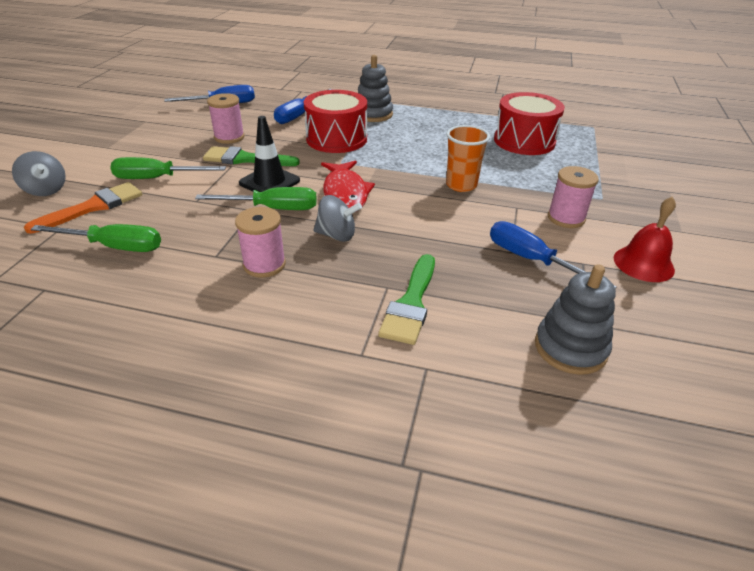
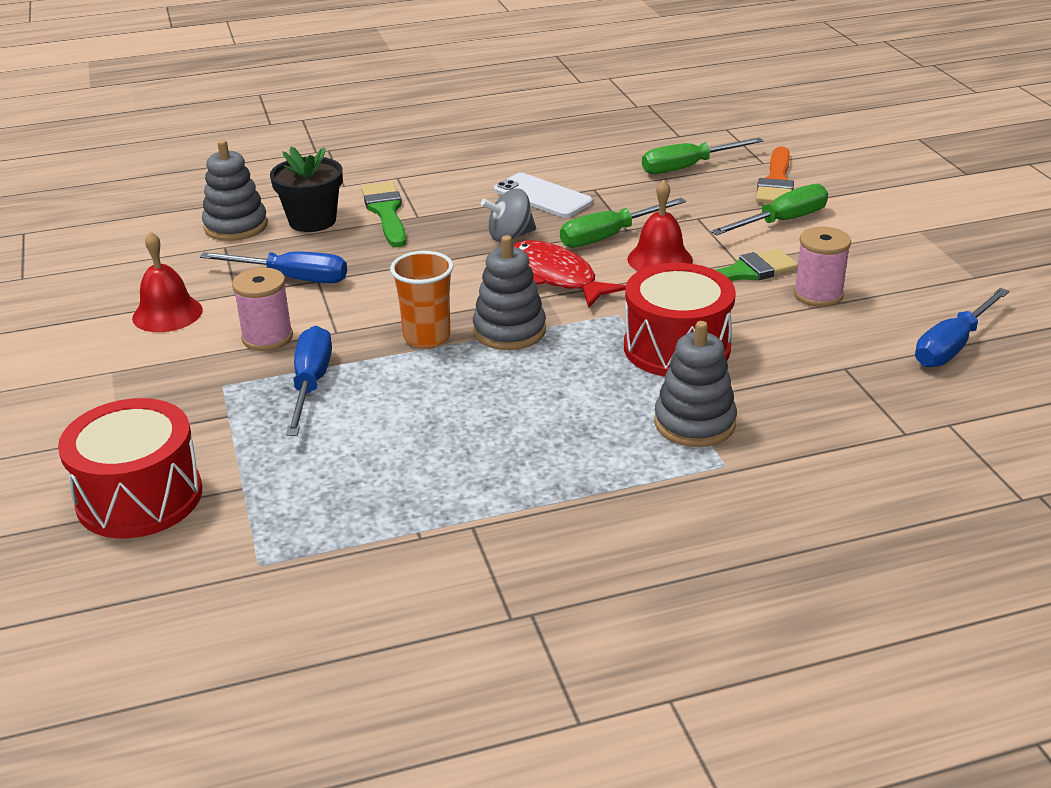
camera: 150 degrees right, 5 degrees down
(46, 190) = (854, 177): grey spinning top -> none
(264, 265) = (542, 196): pink spool -> white phone
(269, 182) = (660, 259): black traffic cone -> red bell
(300, 115) = (802, 371): blue screwdriver -> blue screwdriver (311, 384)
(410, 173) = (509, 331): none -> grey stacking toy
(487, 322) = (312, 221): none -> black flower pot
(524, 141) = (381, 461): red drum -> red drum (139, 497)

